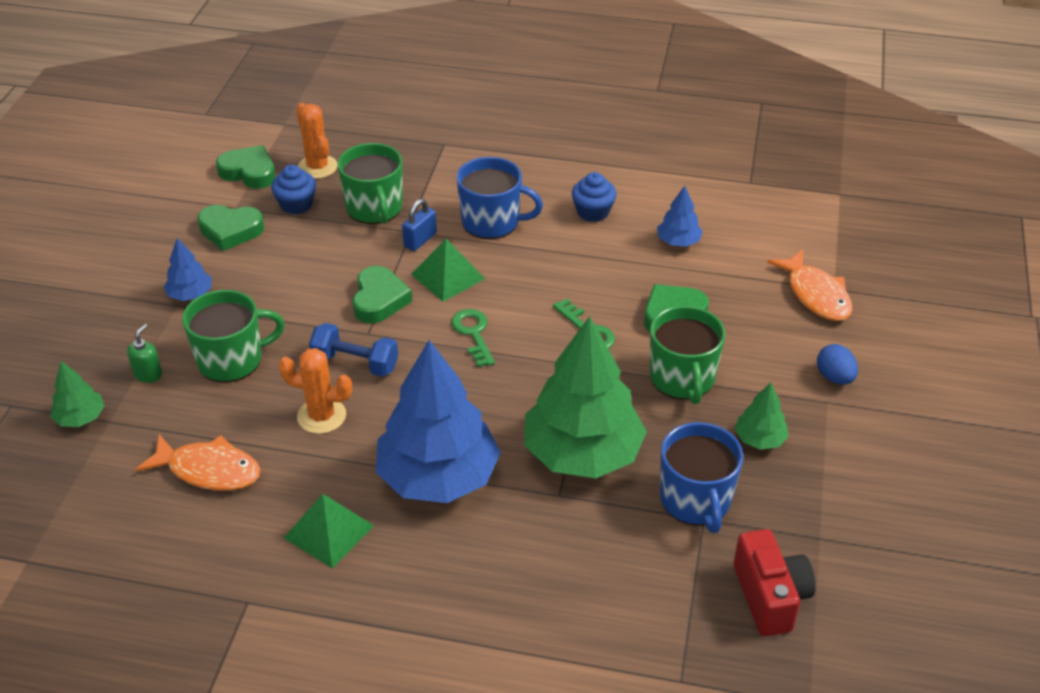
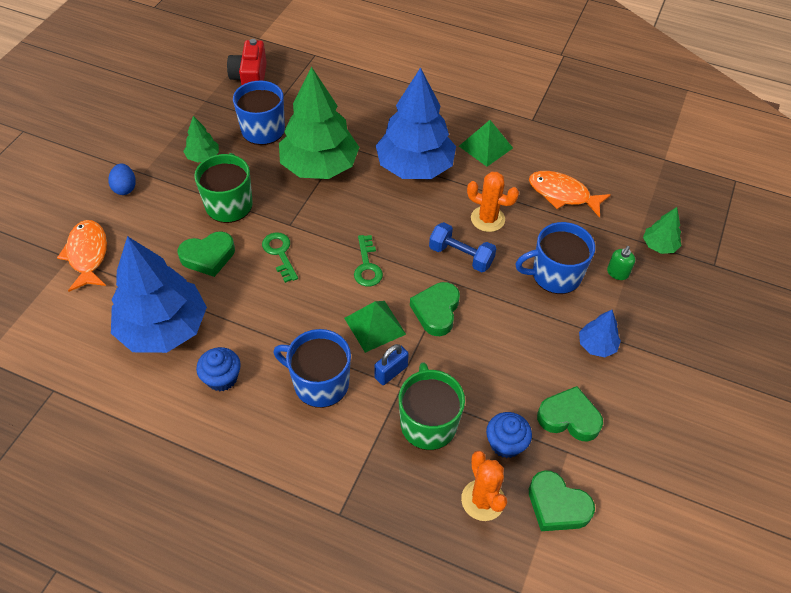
camera: 170 degrees left, 10 degrees up
(232, 359) = (554, 275): green mug -> blue mug
(678, 242) = (163, 328): blue tree -> blue tree, size x2.25

